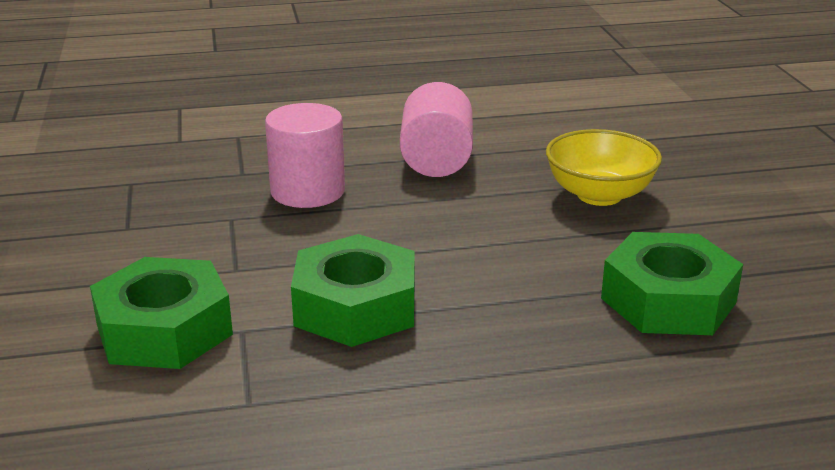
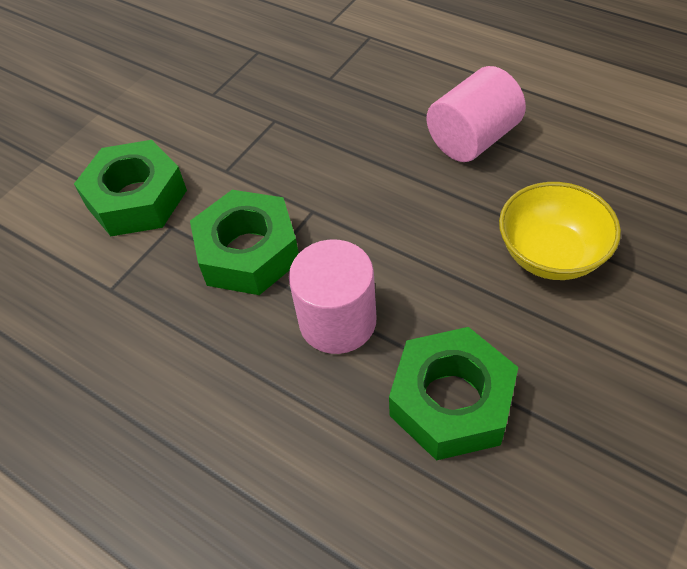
camera: 50 degrees right, 25 degrees up
(308, 191) = (348, 121): pink cylinder -> pink cylinder (337, 321)

